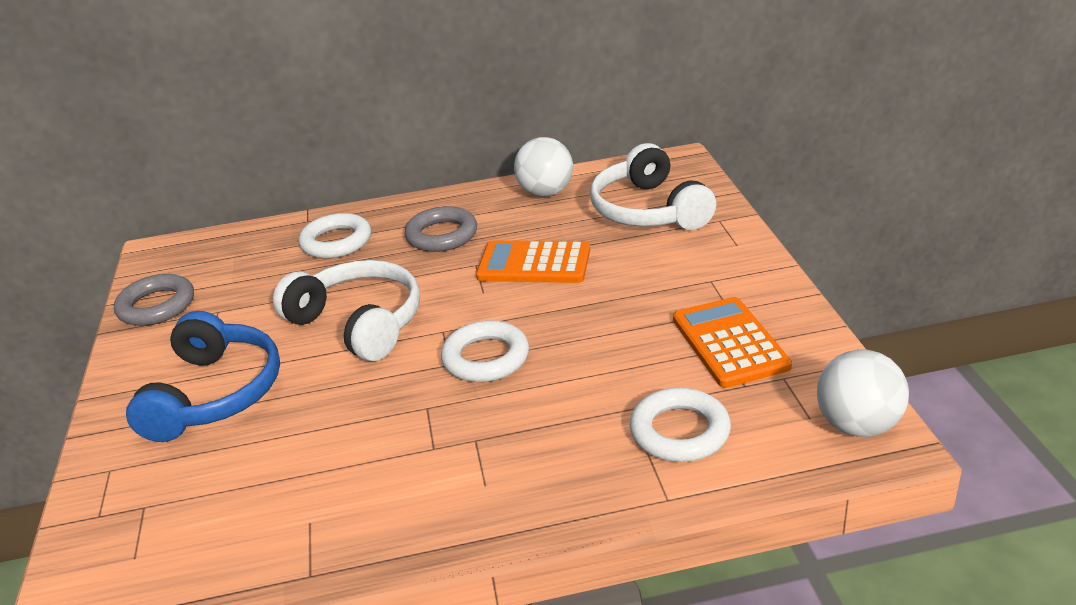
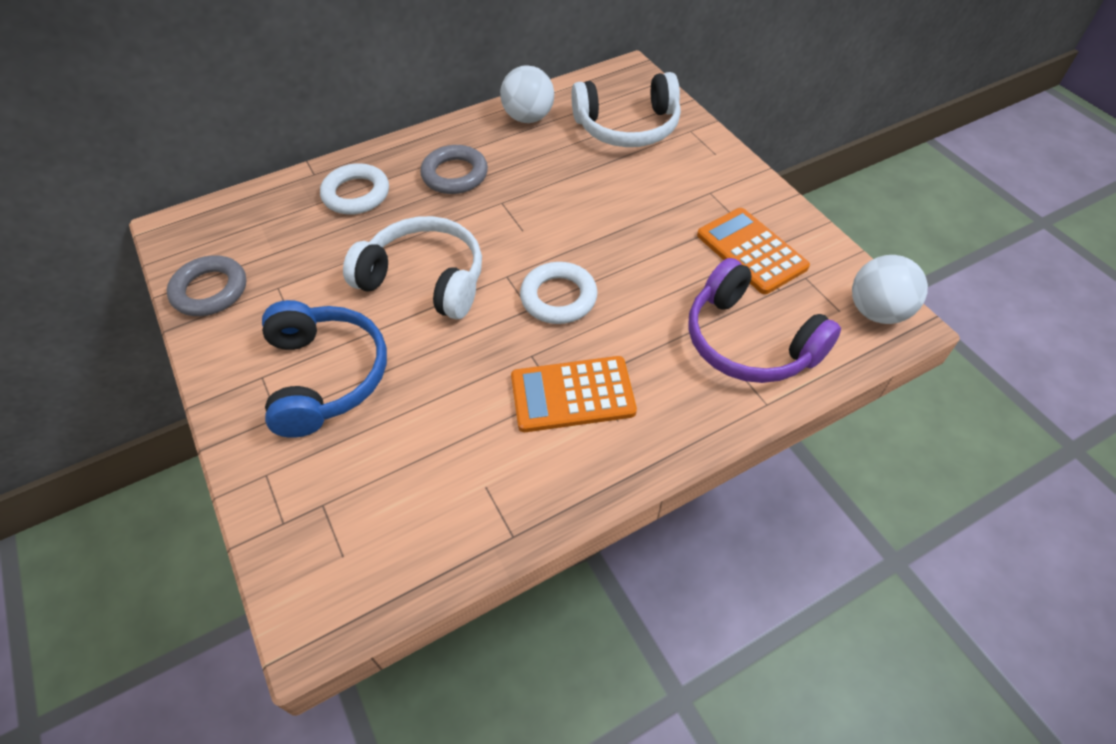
camera: 20 degrees left, 20 degrees up
(534, 263) = (554, 194): orange calculator -> orange calculator (572, 394)
(649, 210) = (627, 127): white headphones -> white headphones turned 60 degrees counterclockwise
(679, 431) = (749, 341): white ring -> purple headphones

